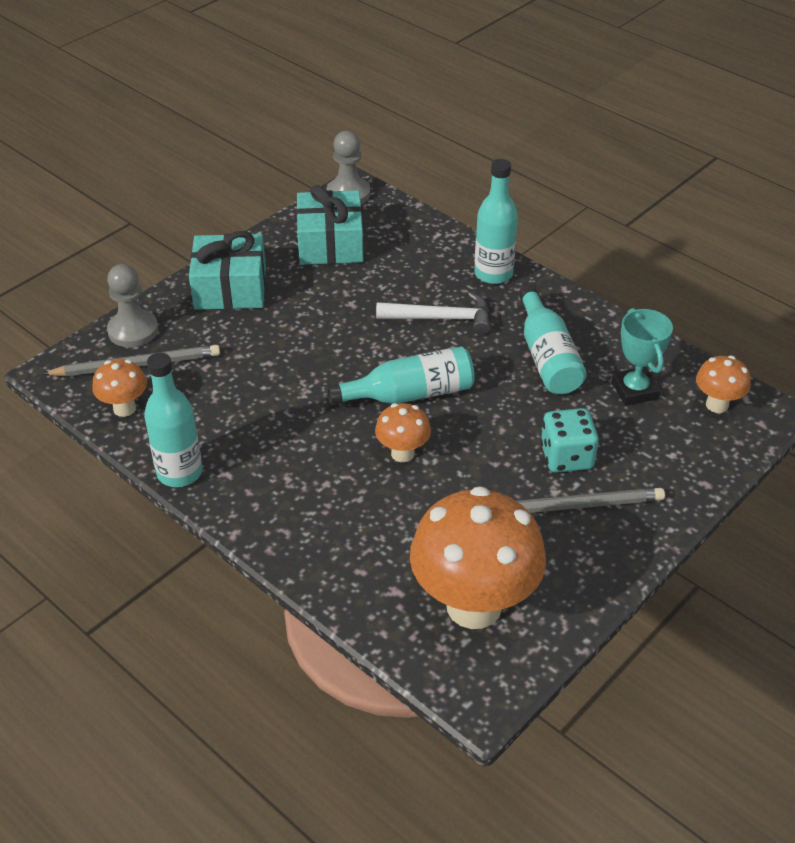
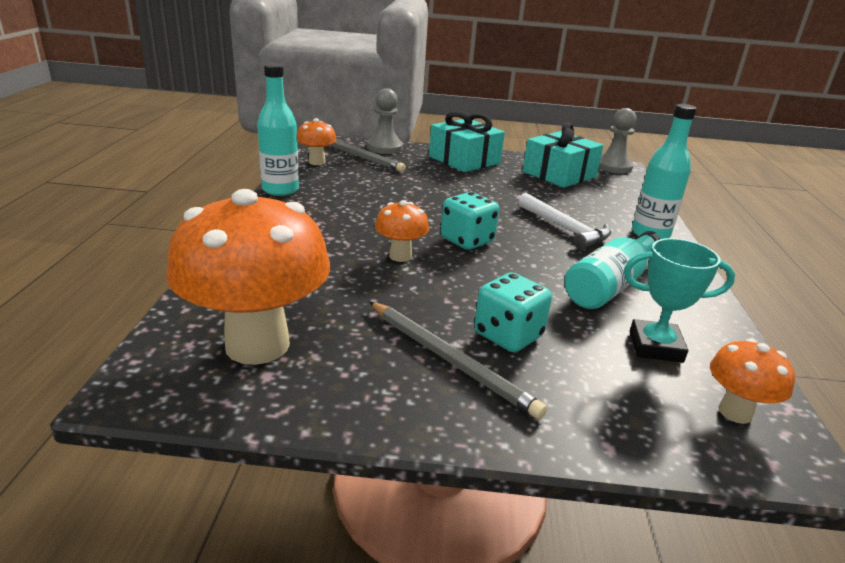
camera: 50 degrees right, 15 degrees down
(410, 394) = (467, 240): turquoise bottle -> turquoise dice
(634, 390) = (655, 346): turquoise trophy -> turquoise trophy turned 60 degrees clockwise

